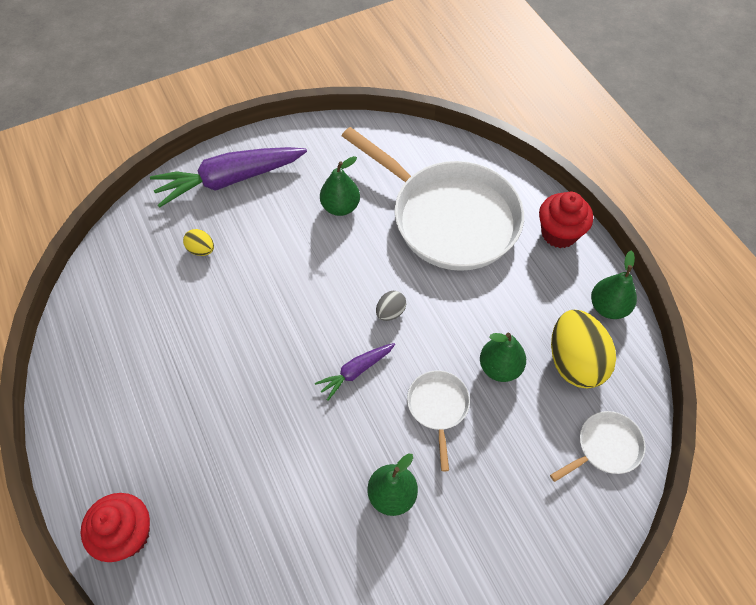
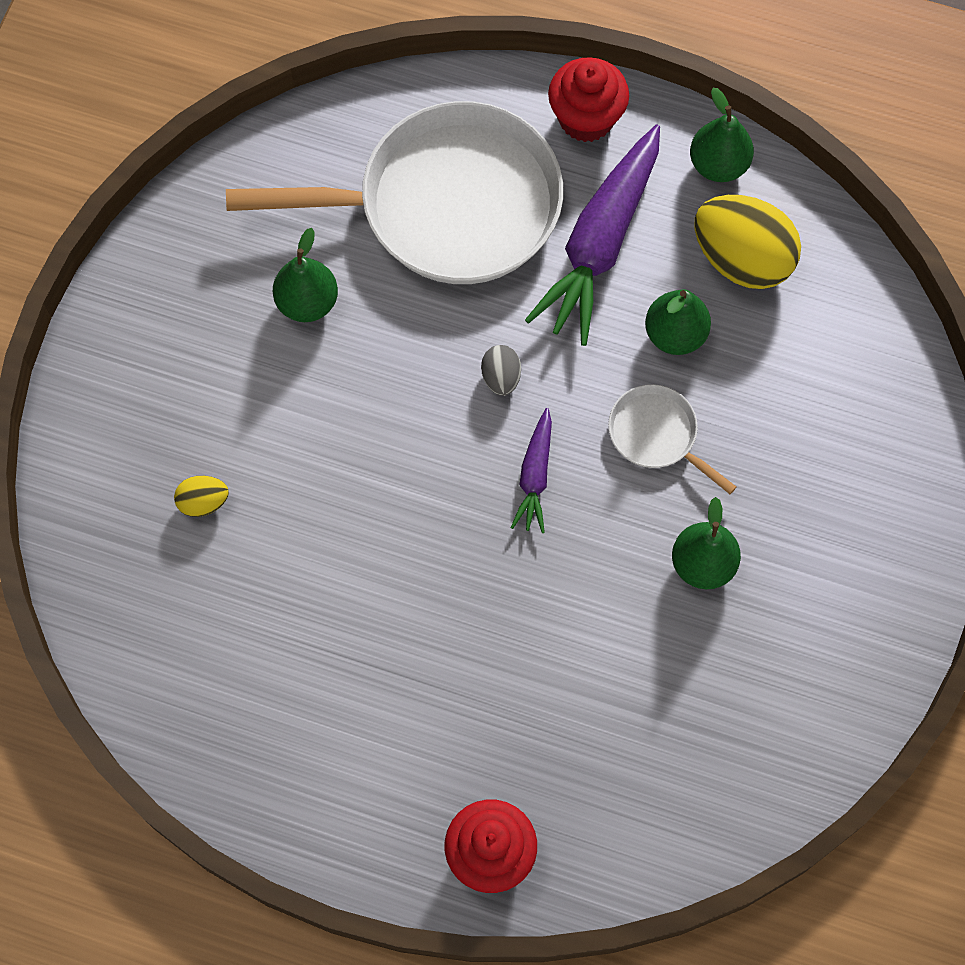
camera: 45 degrees left, 10 degrees up
(229, 180) = (132, 388): purple carrot -> purple carrot (600, 243)
(605, 447) = (852, 325): white pan -> none

